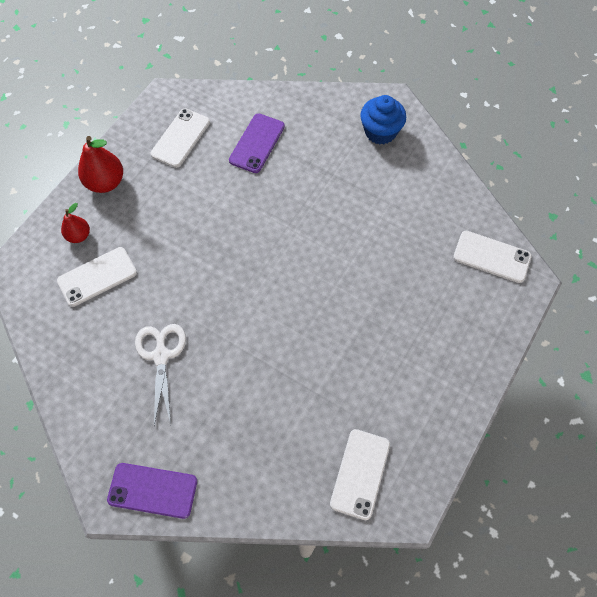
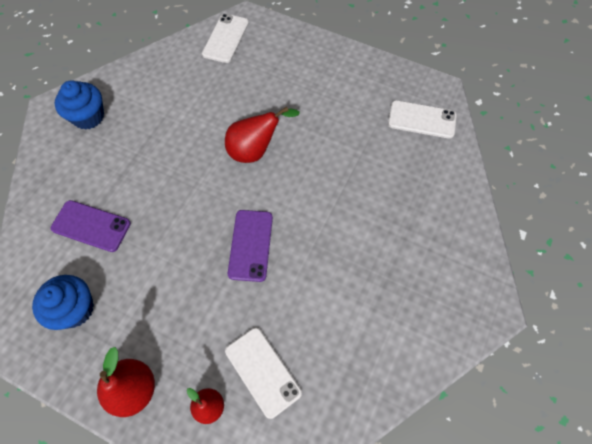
camera: 95 degrees left, 0 degrees up
(152, 490) = (474, 272): purple phone -> purple phone (250, 245)
(161, 356) = (346, 286): white scissors -> none
(180, 138) = (75, 309): white phone -> blue cupcake
(328, 281) = (255, 150): none -> red pear

